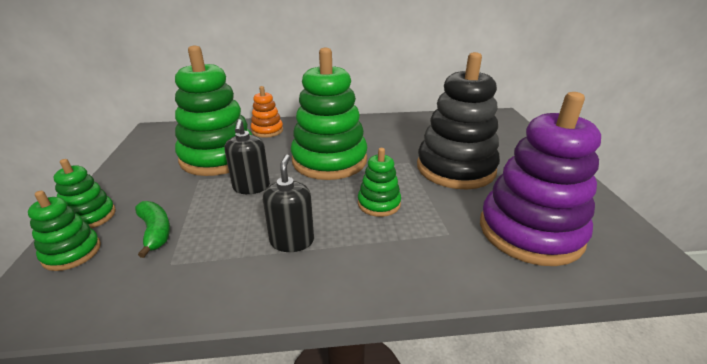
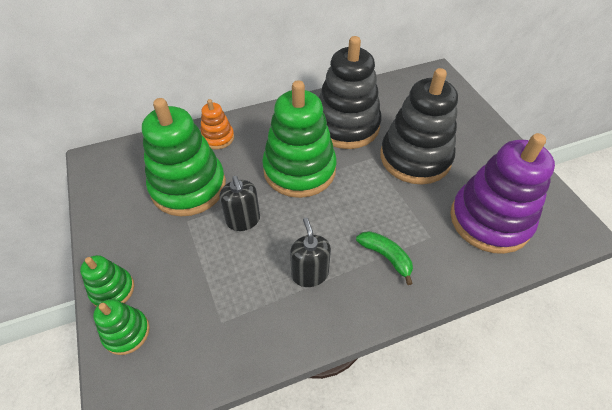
camera: 15 degrees left, 20 degrees up
(155, 232) = (186, 292): green banana -> green banana (386, 257)
(379, 203) = (364, 216): green stacking toy -> none
(392, 138) = (346, 126): none -> black stacking toy

